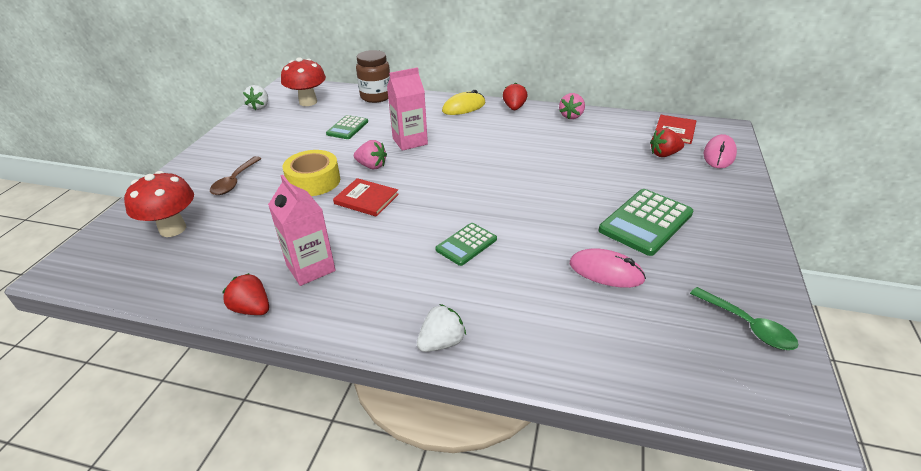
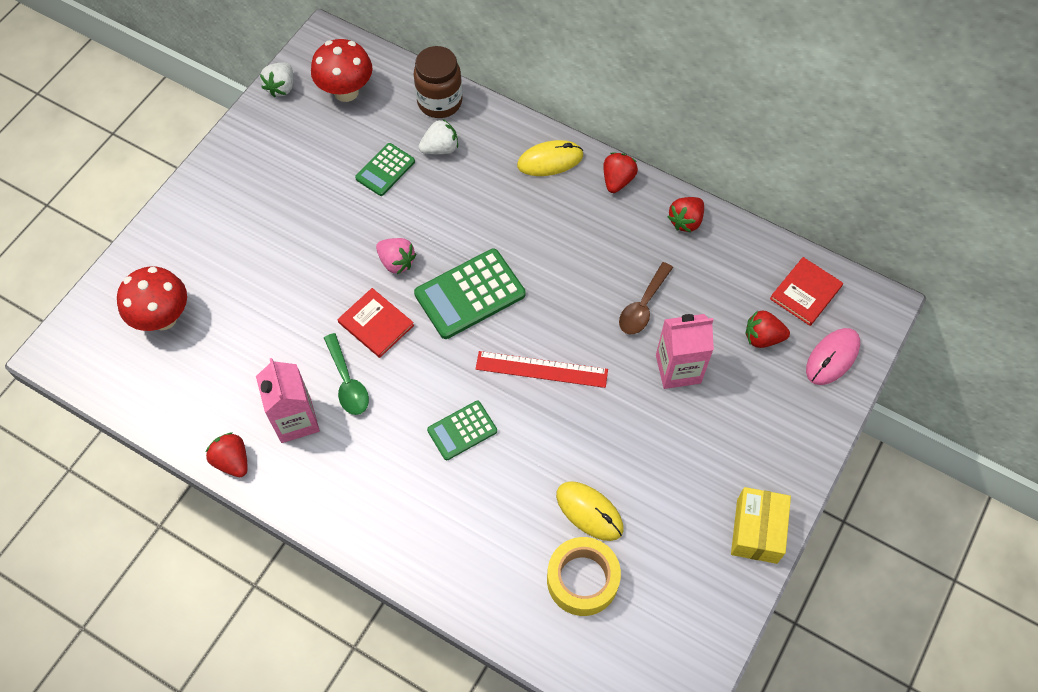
camera: 15 degrees right, 25 degrees up
(235, 181) = (234, 249): brown spoon -> brown spoon (643, 306)
(314, 181) = (323, 273): yellow tape -> yellow tape (582, 580)
(410, 141) = (456, 222): pink carton -> pink carton (678, 369)
(441, 342) = (396, 553): white strawberry -> white strawberry (440, 148)
(513, 198) = (541, 369): none -> red ruler
(571, 116) = (685, 221): pink strawberry -> red strawberry
(606, 272) = (589, 512): pink mouse -> yellow mouse
(646, 222) = (671, 452): green calculator -> green calculator (470, 294)
(747, 326) = (688, 619): green spoon -> green spoon (347, 382)
(751, 253) = (757, 531): none -> yellow box

